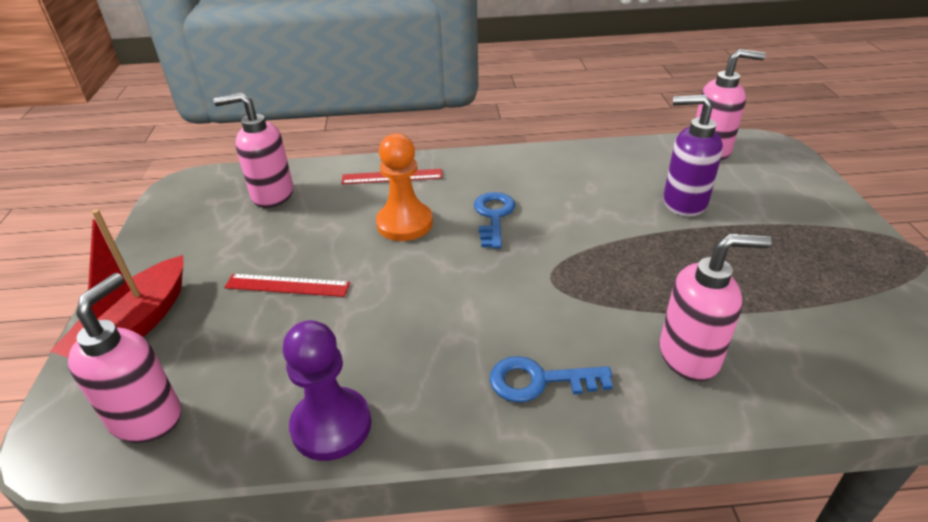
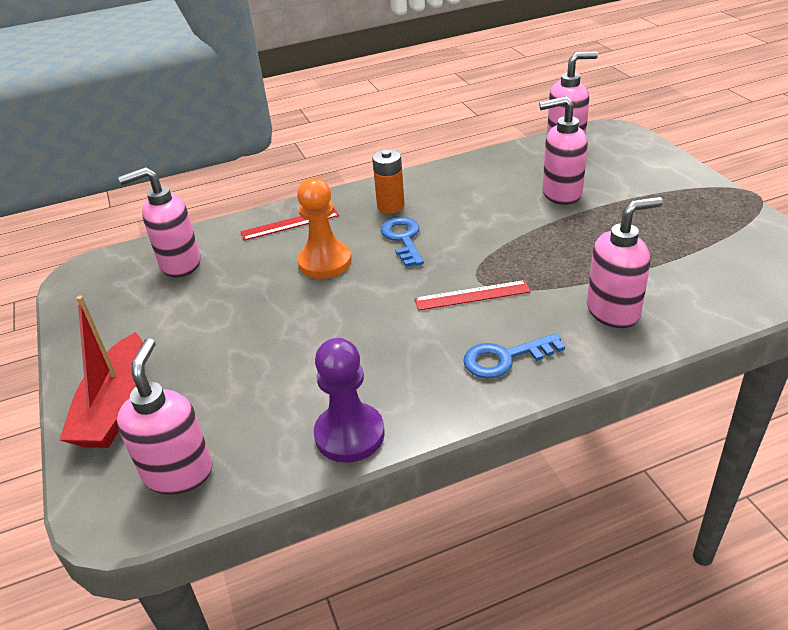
camera: 15 degrees left, 0 degrees up
(287, 285) = (244, 338): red ruler -> red ruler (472, 295)
(497, 179) = (390, 206): none -> orange battery
(683, 202) = (561, 194): purple soap dispenser -> pink soap dispenser

